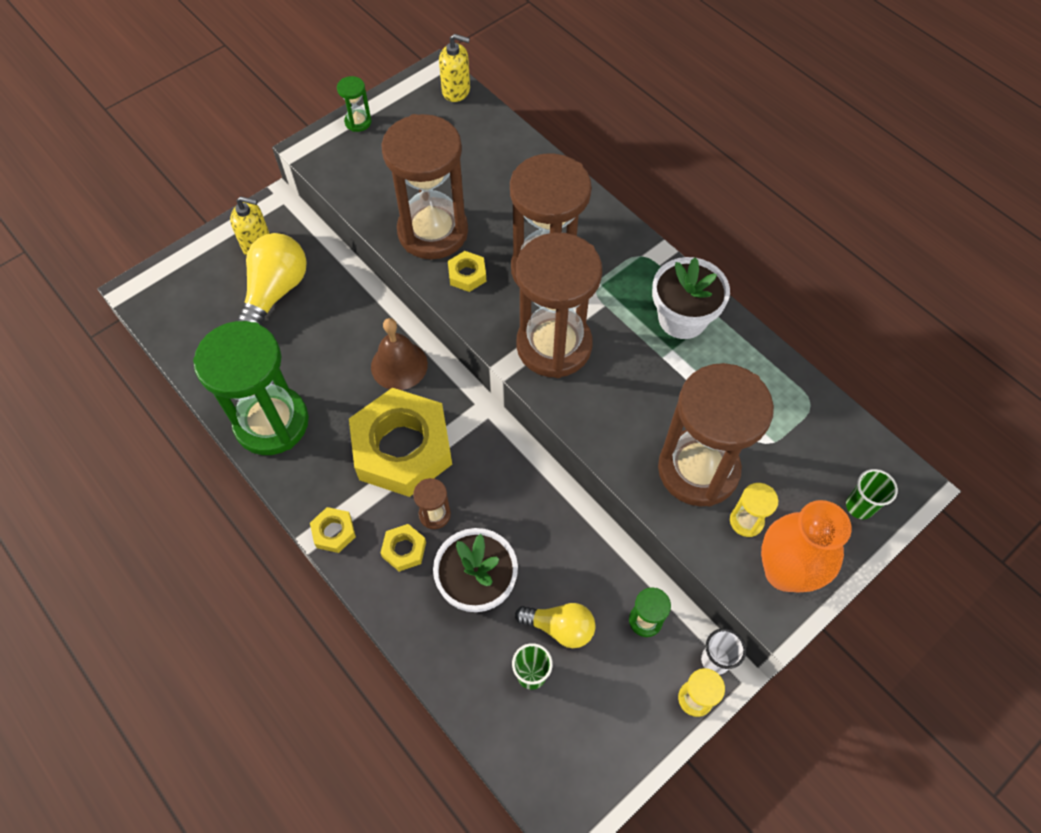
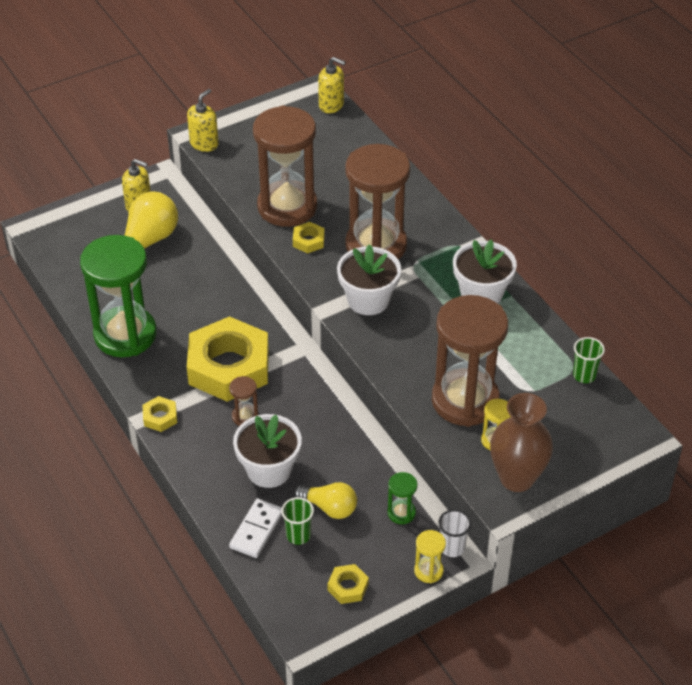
camera: 10 degrees right, 15 degrees down
(319, 160) = (204, 143): none -> yellow soap dispenser
(358, 122) = (242, 119): green hourglass -> none
(399, 365) = (239, 308): brown bell -> none
(404, 549) = (214, 437): yellow nut -> yellow nut (348, 587)
(480, 675) = (257, 530): none -> white domino
(554, 346) = (368, 300): brown hourglass -> white flower pot
(785, 571) = (517, 478): orange vase -> brown vase
(859, 506) = (592, 443): green cup -> green cup (584, 375)

